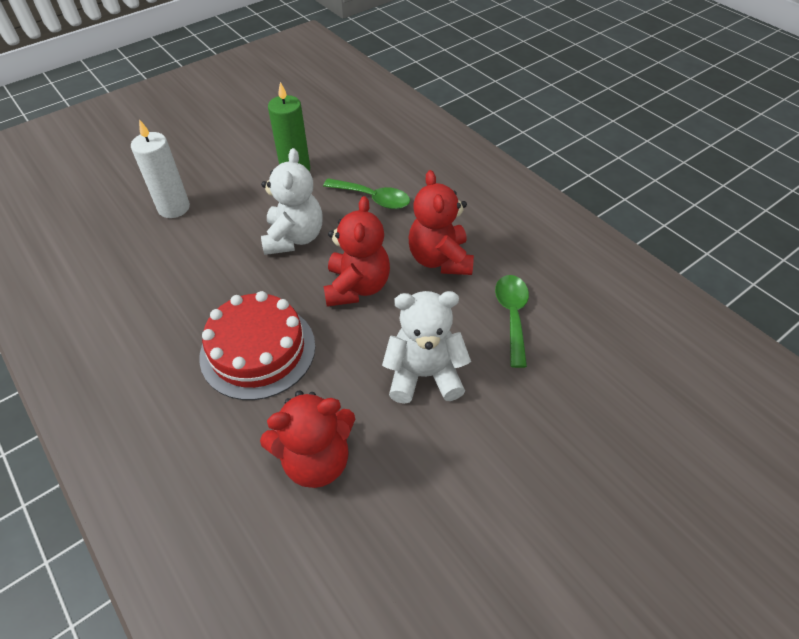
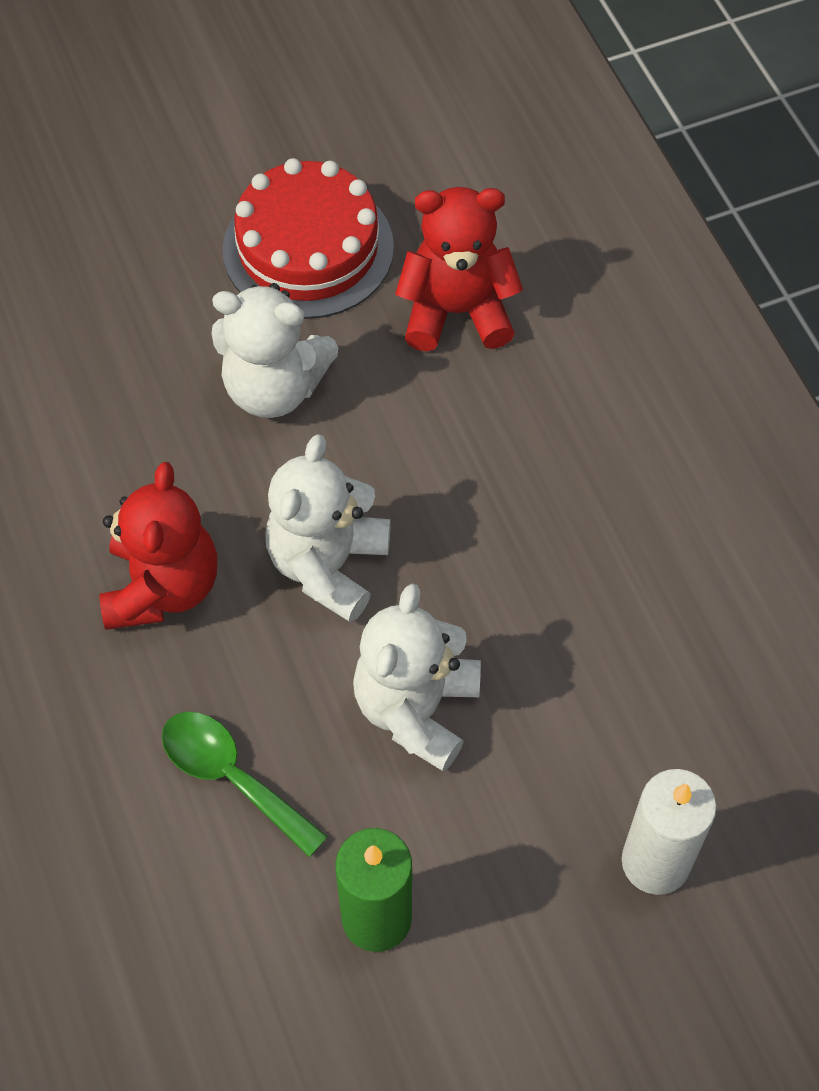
camera: 165 degrees left, 10 degrees up
(258, 350) = (515, 486): red cake -> red cake (308, 248)
(357, 287) = (328, 565): red teddy bear -> white teddy bear
(512, 316) = (96, 448): green spoon -> none

